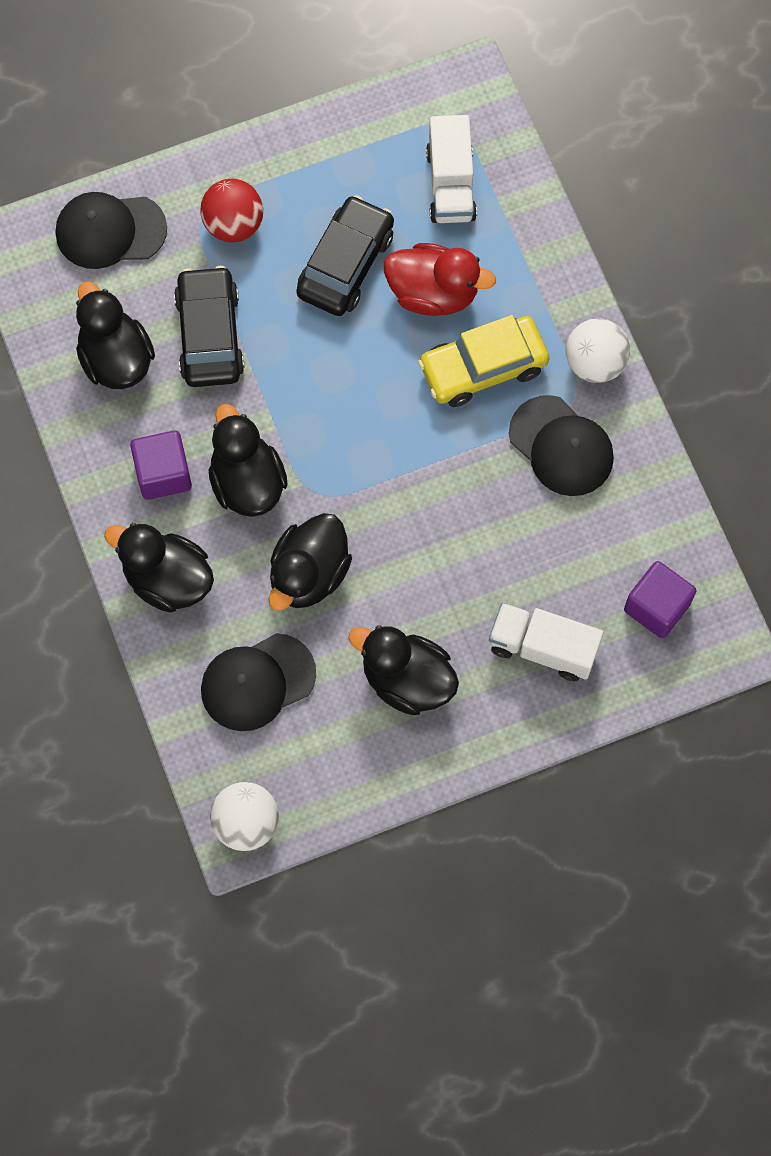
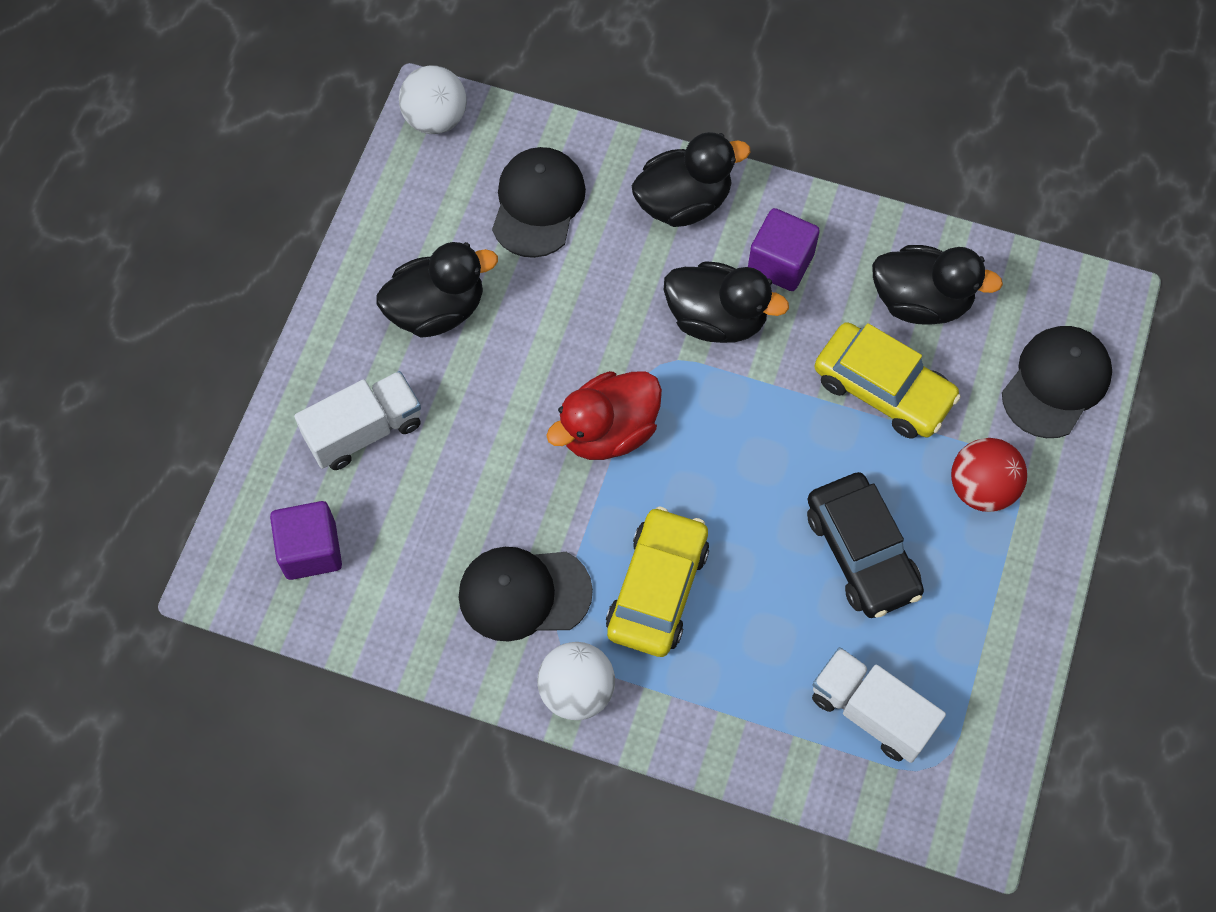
camera: 130 degrees right, 5 degrees down
(209, 335) = (883, 389): black car -> yellow car
(309, 574) = (593, 305): black duck -> none
(433, 293) = (768, 605): red duck -> red duck (608, 431)

